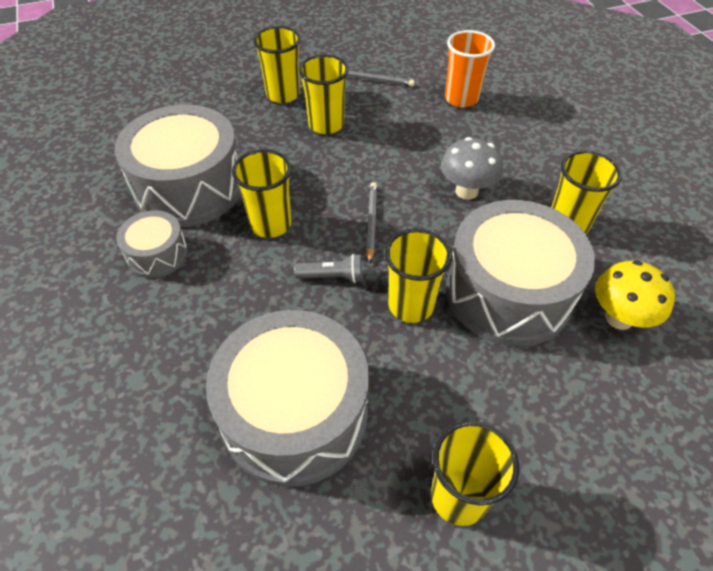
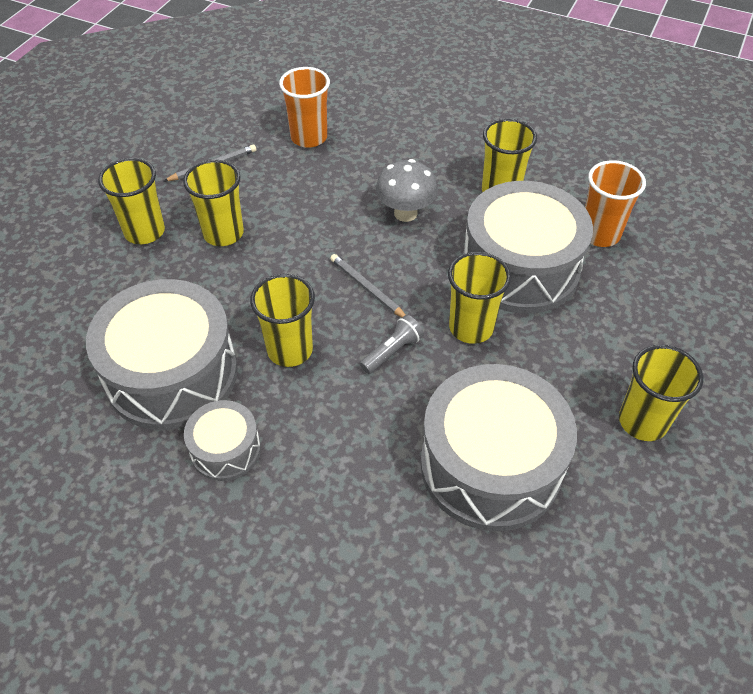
camera: 45 degrees left, 0 degrees up
(619, 318) = (599, 234): yellow mushroom -> orange cup

